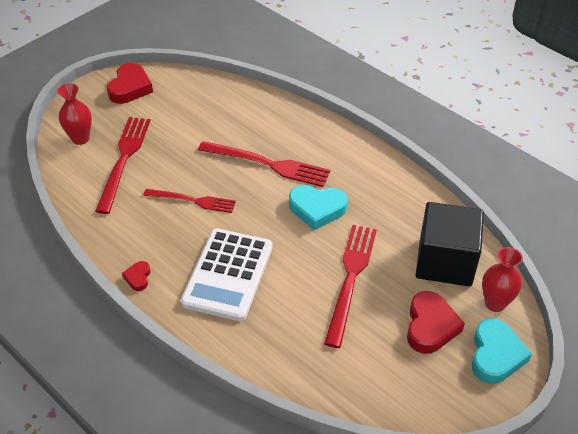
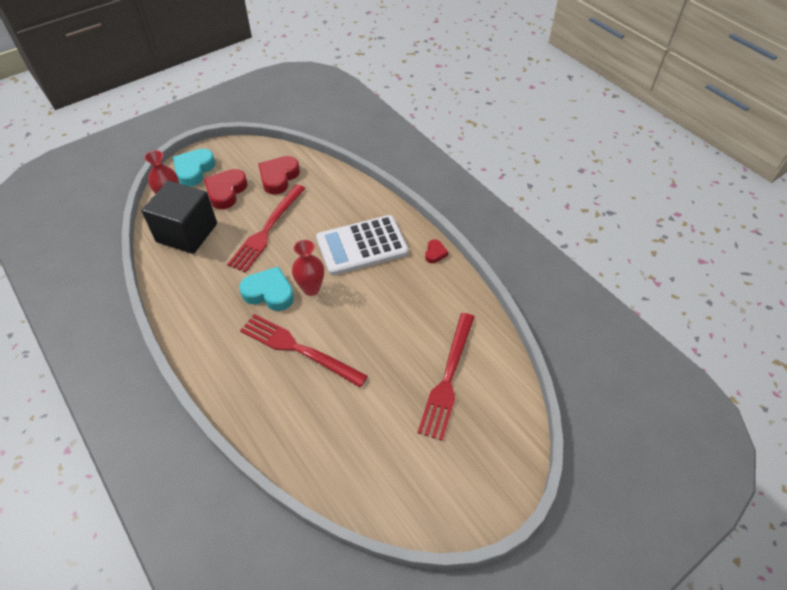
camera: 170 degrees left, 5 degrees up
(80, 138) = (498, 417): red vase -> red vase (311, 288)
(130, 88) = (441, 498): red heart -> red heart (278, 177)
(192, 201) = (381, 318): red fork -> none
(228, 275) = (362, 246): white calculator -> white calculator turned 135 degrees counterclockwise

